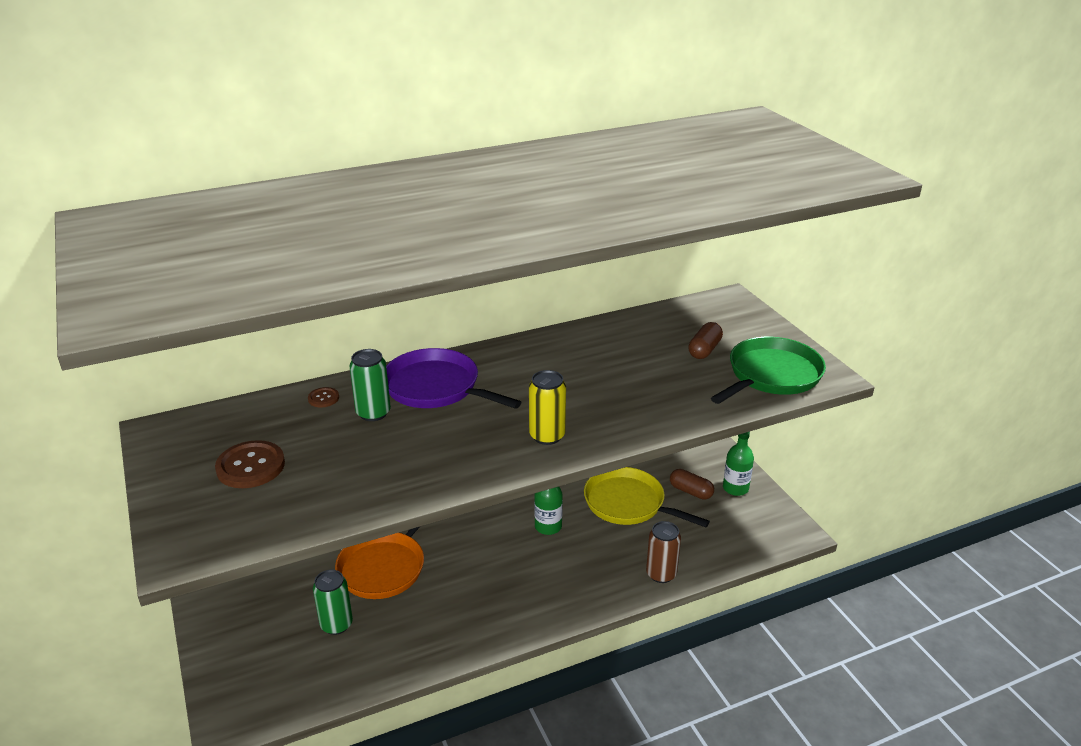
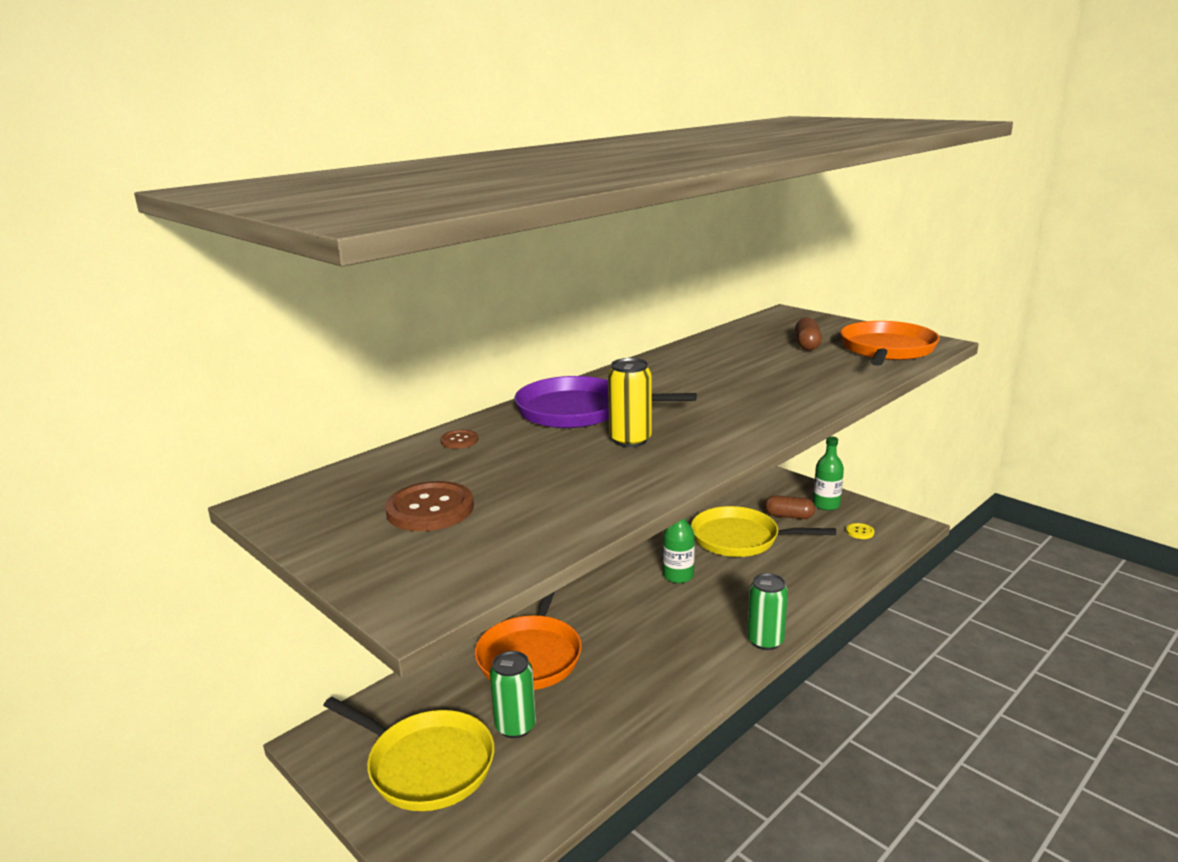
camera: 20 degrees left, 10 degrees down
(260, 635) = (426, 765): none -> yellow pan
(373, 413) = (531, 441): green can -> green can (765, 641)
(547, 436) = (737, 423): yellow can -> yellow can (630, 440)
(661, 574) = (821, 587): brown can -> none
(743, 527) = (860, 532): none -> yellow button
(771, 375) = (886, 350): green pan -> orange pan

